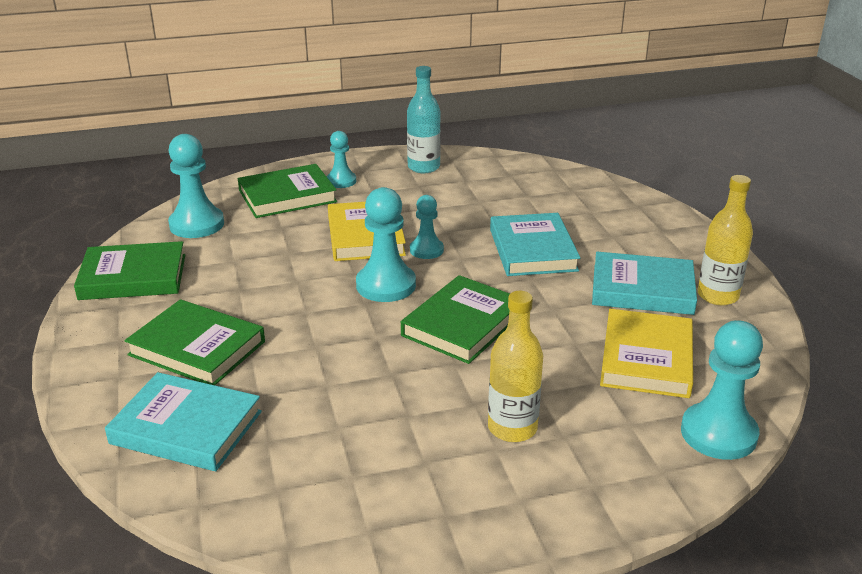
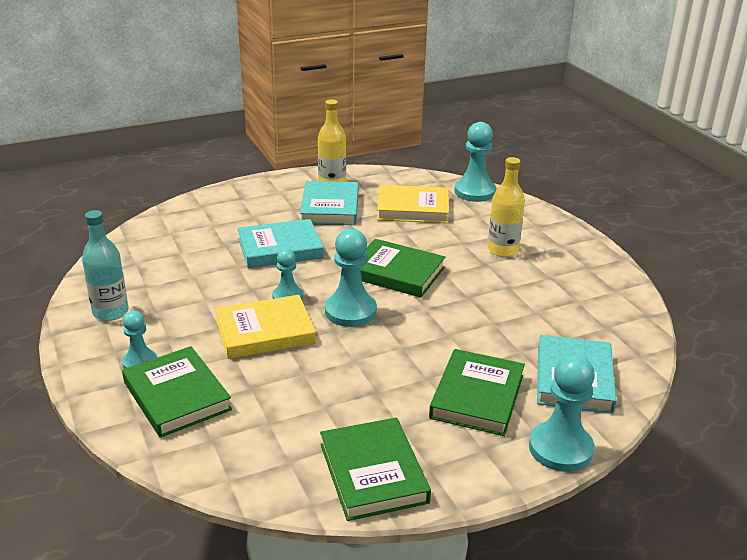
camera: 100 degrees left, 0 degrees up
(197, 224) = (249, 453): turquoise pawn -> turquoise pawn (560, 448)

